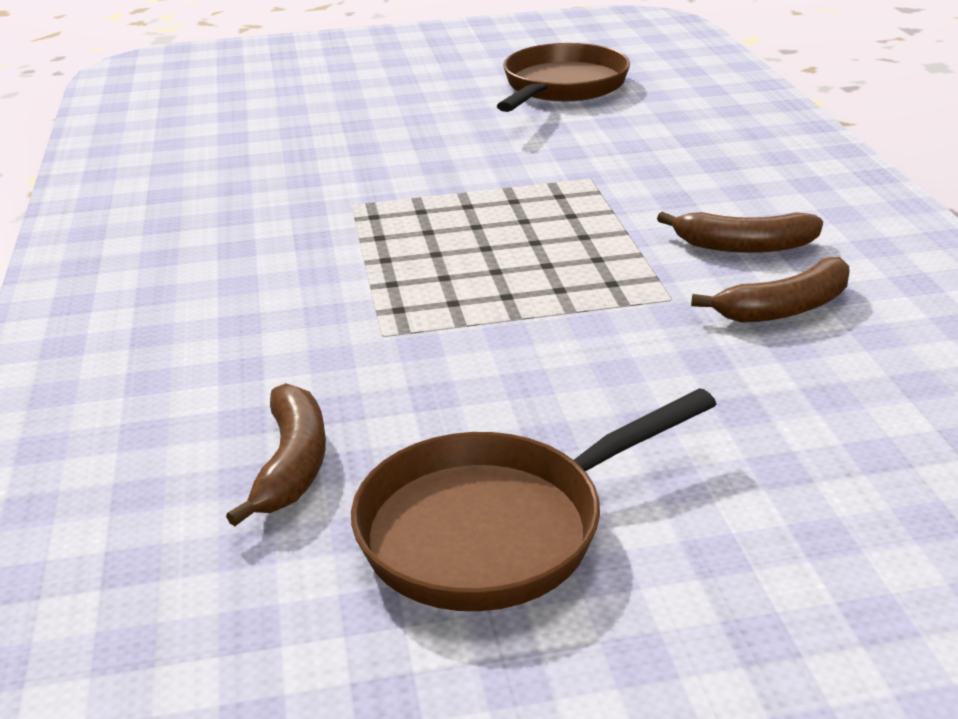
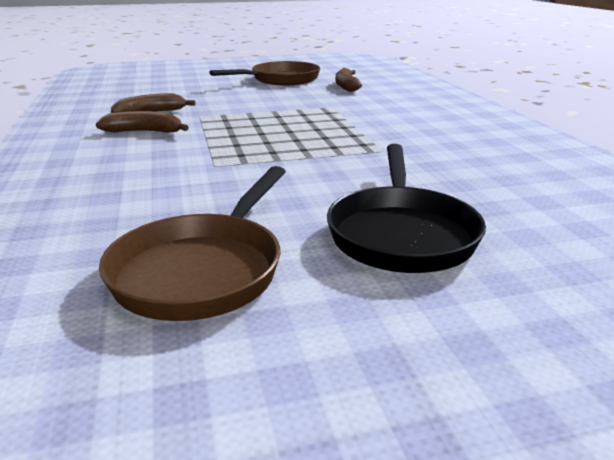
camera: 175 degrees right, 5 degrees down
(398, 109) = (401, 234): none -> black pan

